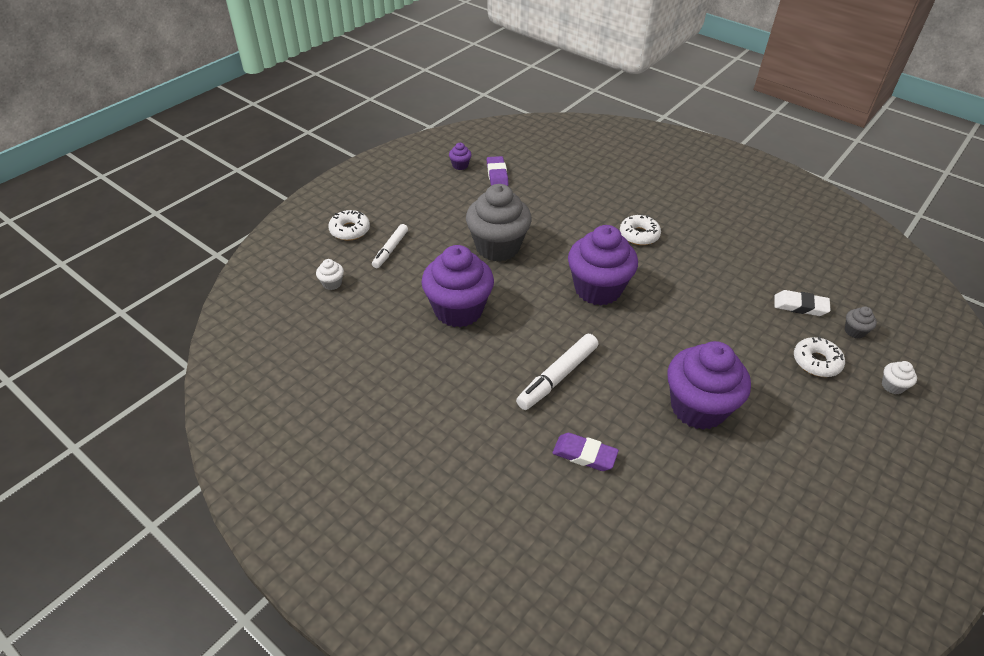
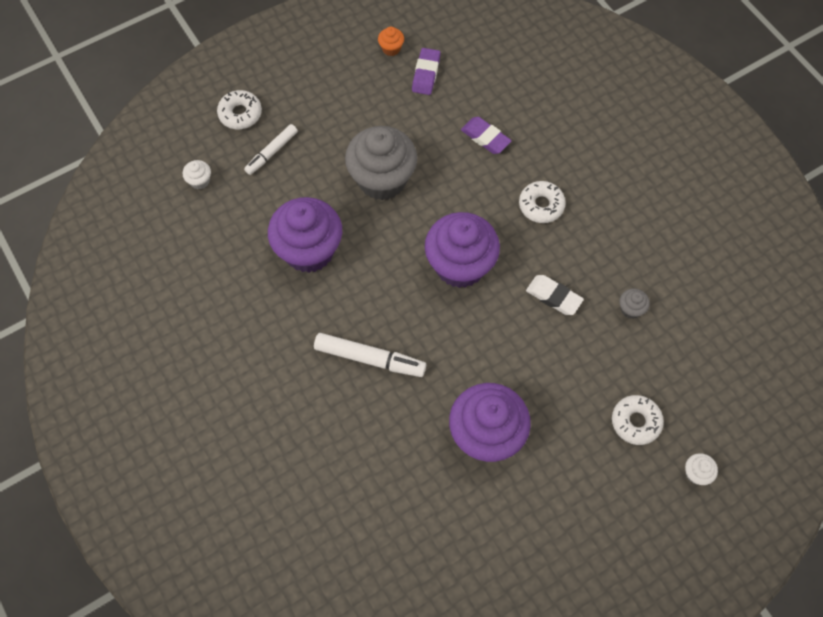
camera: 20 degrees right, 20 degrees up
(460, 165) = (391, 48): purple cupcake -> orange cupcake
(557, 377) = (370, 358): white marker -> white marker turned 135 degrees counterclockwise
(584, 454) = (355, 449): purple eraser -> purple eraser (485, 138)
(800, 306) = (662, 350): white eraser -> white eraser (554, 297)
(854, 331) = (700, 399): grey cupcake -> grey cupcake (630, 309)

